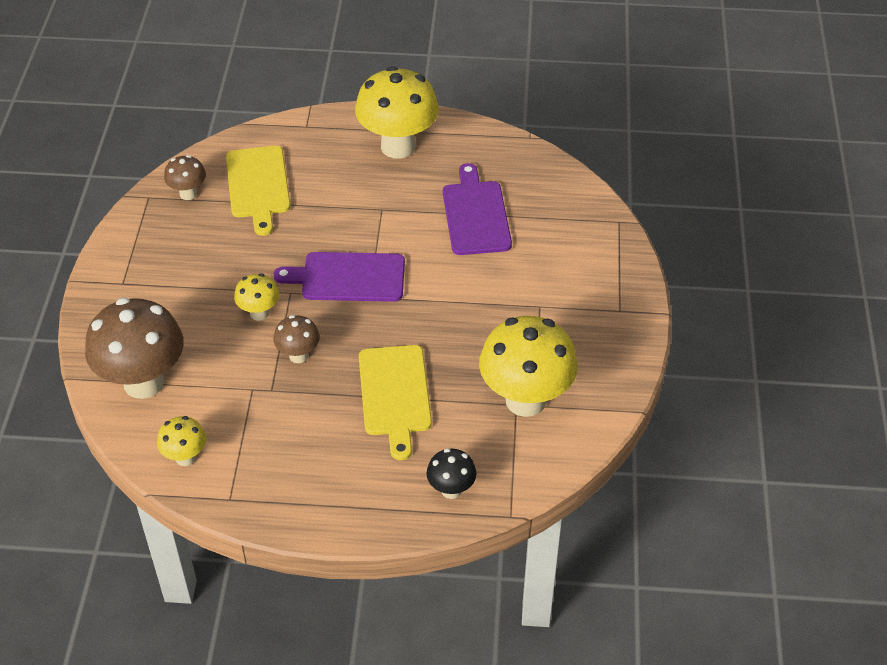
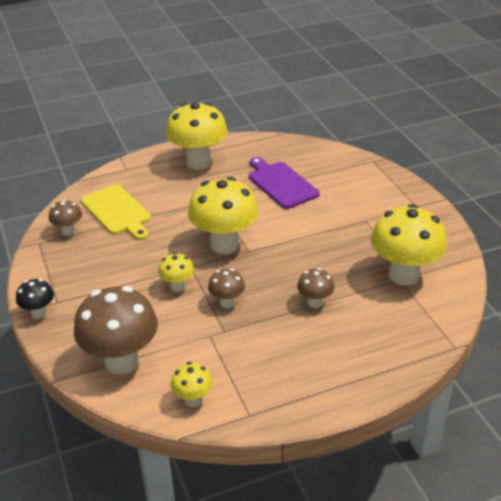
camera: 25 degrees left, 10 degrees down
(348, 277) = (224, 244): purple cutting board -> yellow mushroom
(395, 395) = (315, 302): yellow cutting board -> brown mushroom
(451, 490) = (403, 346): black mushroom -> black mushroom (39, 313)

